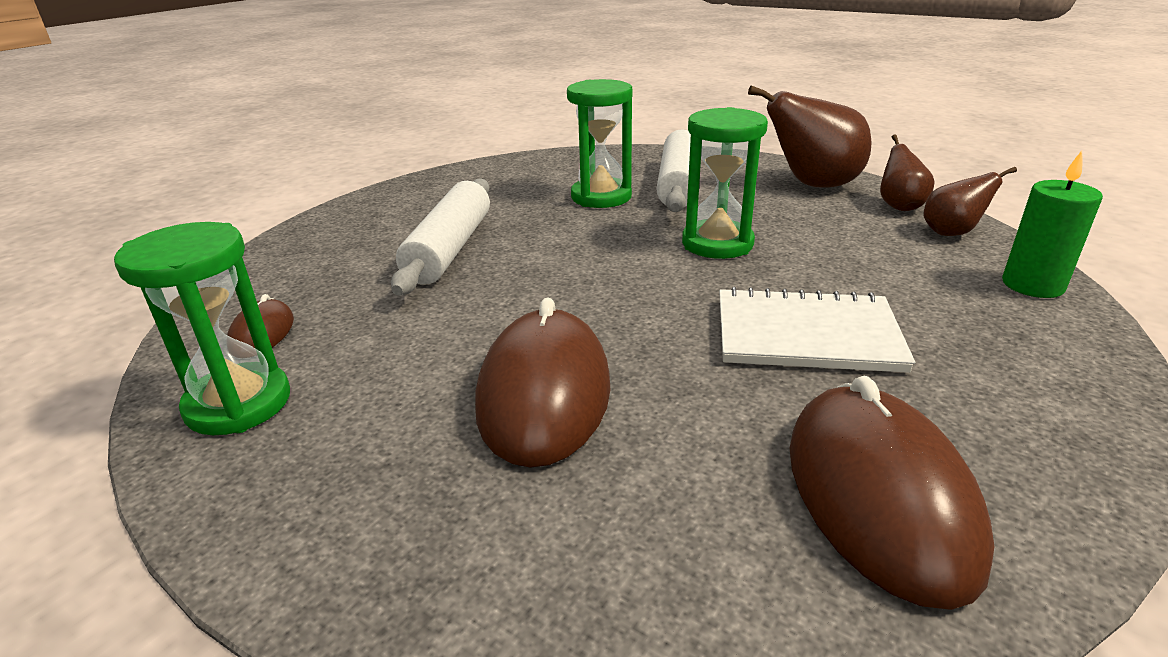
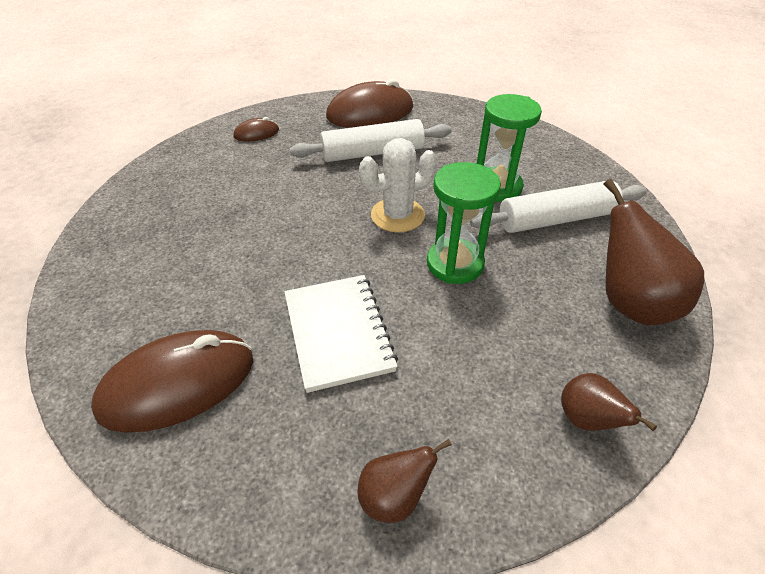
camera: 65 degrees right, 15 degrees up
(238, 404) = (201, 152): green hourglass -> none
(544, 393) = (235, 236): brown mouse -> brown mouse (370, 113)
(604, 258) = (397, 215): none -> white cactus
(899, 206) = (627, 374): brown pear -> brown pear (394, 497)
(1032, 285) = (500, 486): green candle -> none

